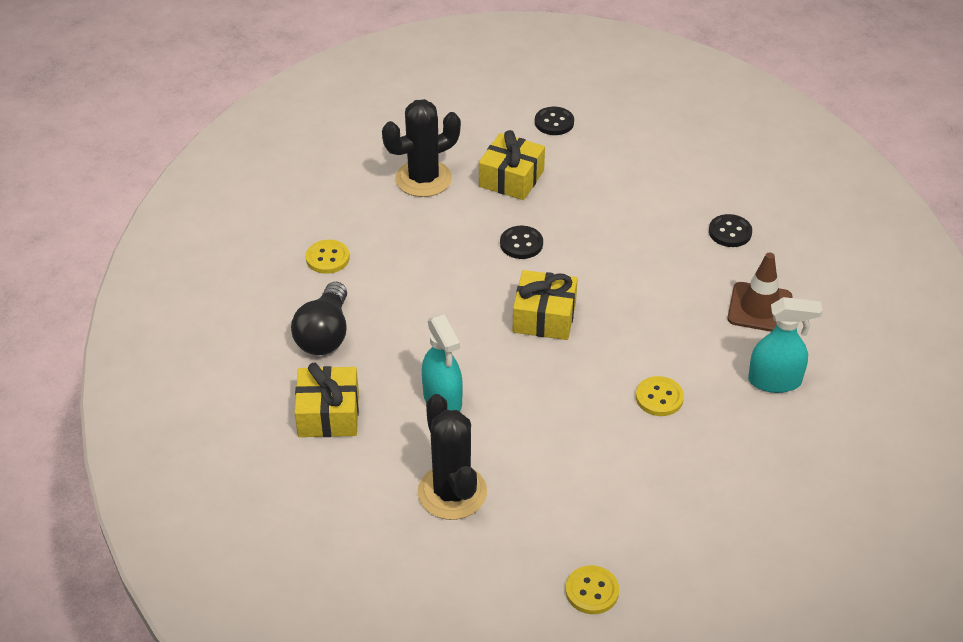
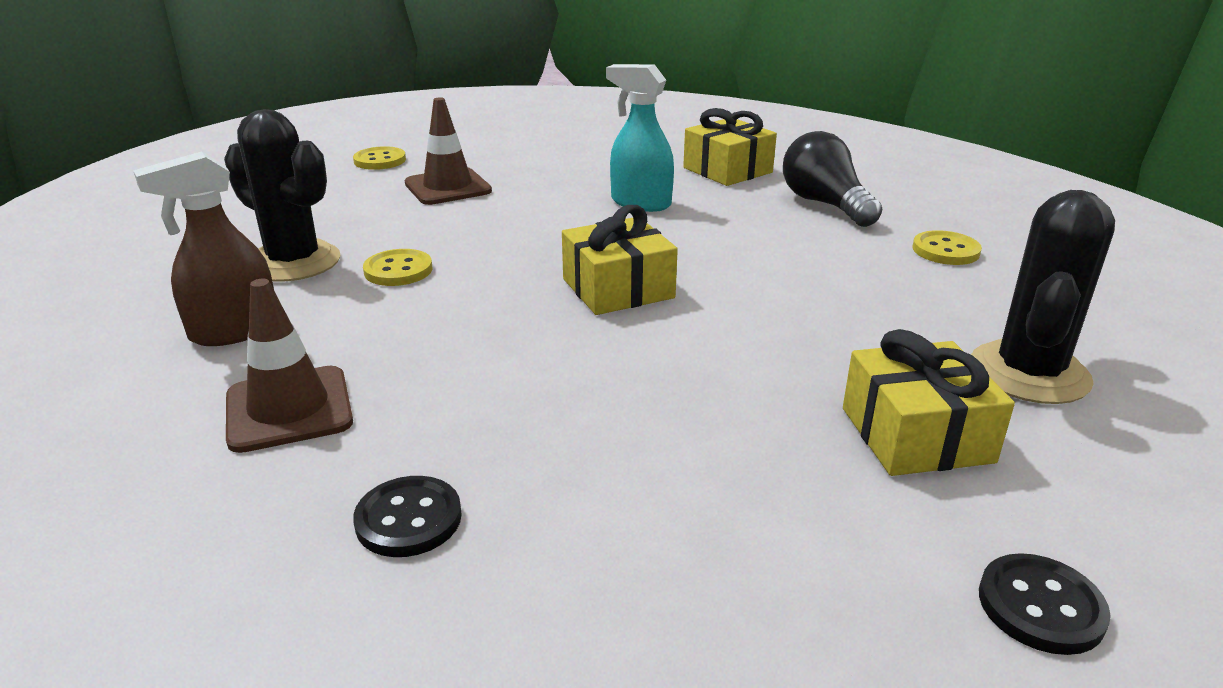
camera: 145 degrees right, 15 degrees down
(452, 492) = (556, 167): black cactus -> black cactus (294, 262)
(521, 244) = (756, 349): black button -> none
(563, 501) = (448, 187): none -> brown traffic cone
(775, 381) = (234, 331): turquoise spray bottle -> brown spray bottle

